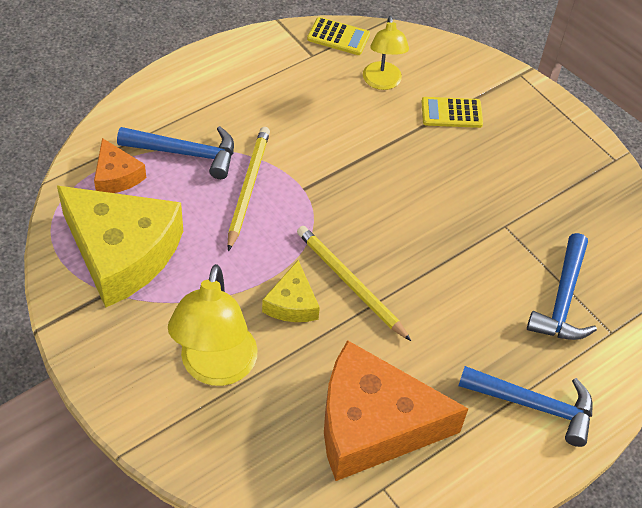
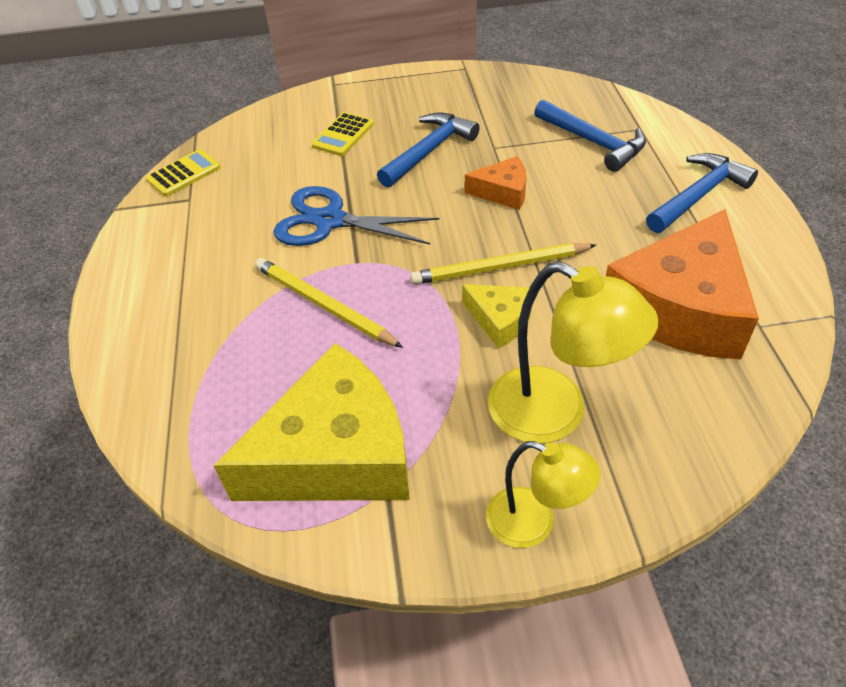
camera: 55 degrees left, 5 degrees down
(116, 176) = (214, 421): orange cheese -> orange cheese (503, 192)
(185, 153) = (232, 343): blue hammer -> blue hammer (429, 151)
(339, 151) = (329, 221): none -> blue scissors
(382, 82) = (268, 164): yellow lamp -> yellow lamp (534, 523)

